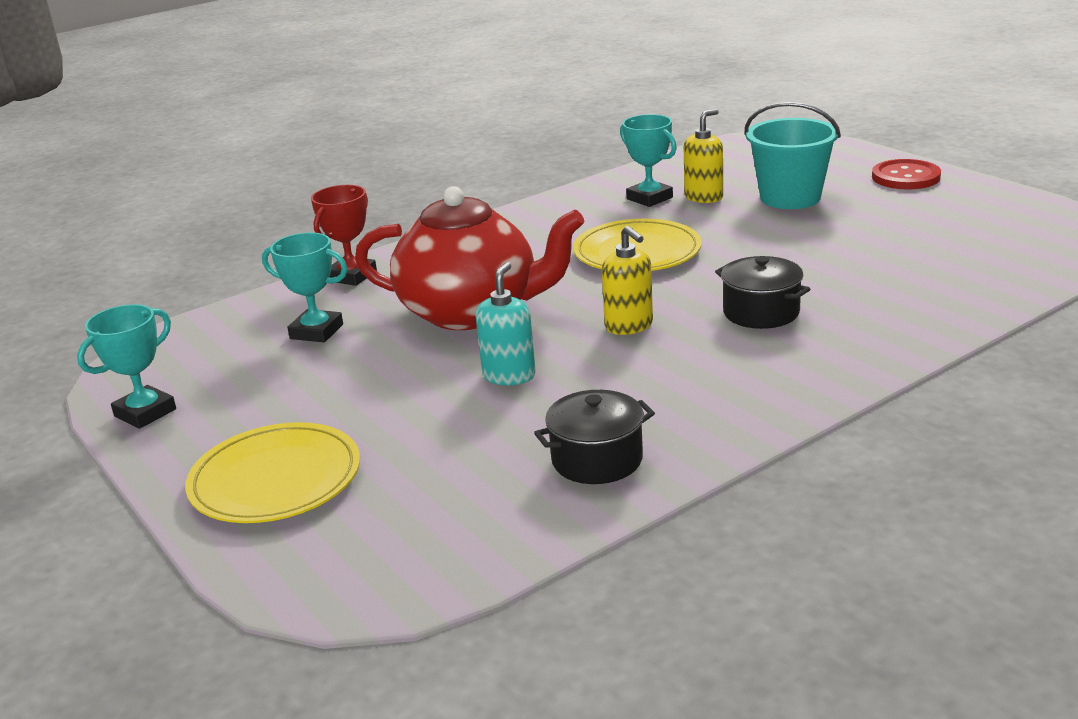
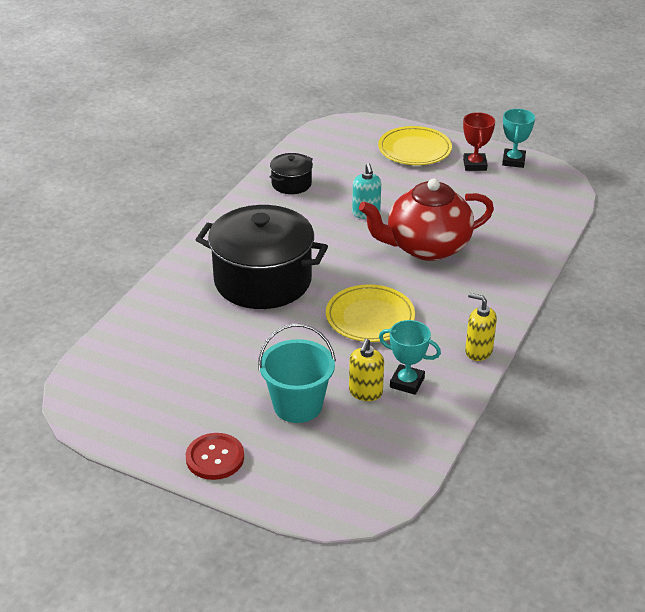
camera: 150 degrees right, 10 degrees up
(316, 331) = (496, 217): turquoise trophy -> none
(352, 276) = (531, 259): red trophy -> red trophy (474, 165)
(629, 326) = (330, 256): yellow soap dispenser -> yellow soap dispenser (478, 351)
(761, 312) = (263, 280): black pot -> black pot, size x2.17

